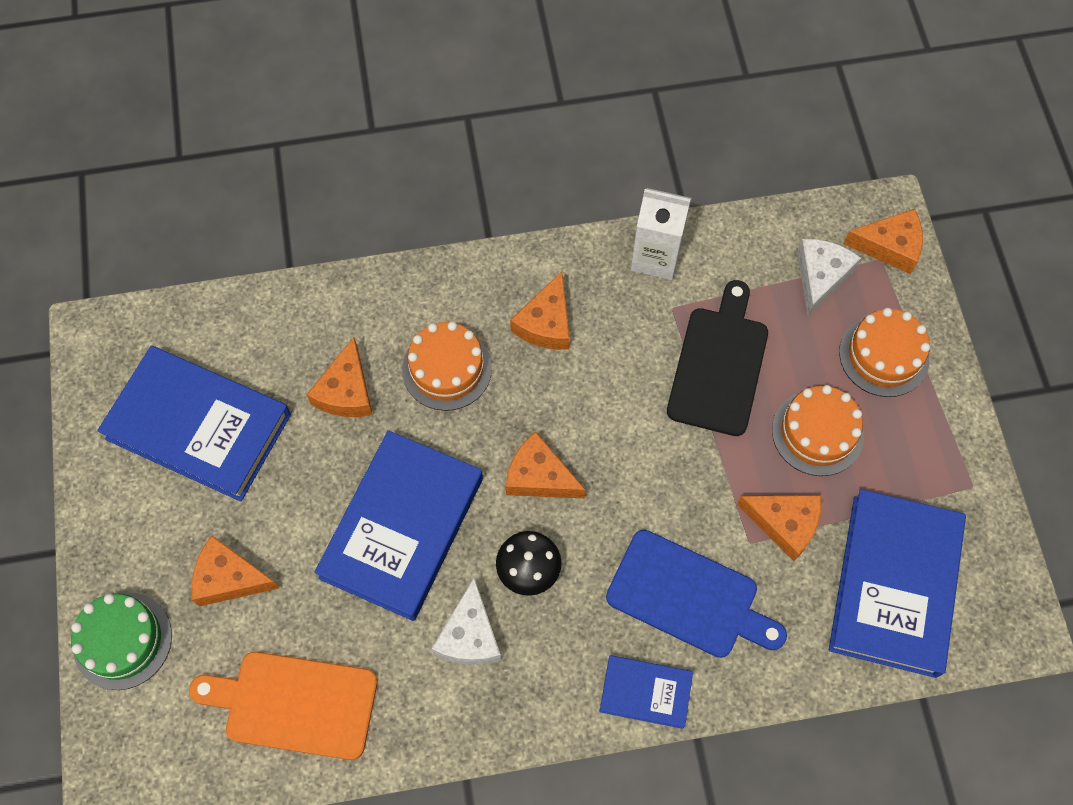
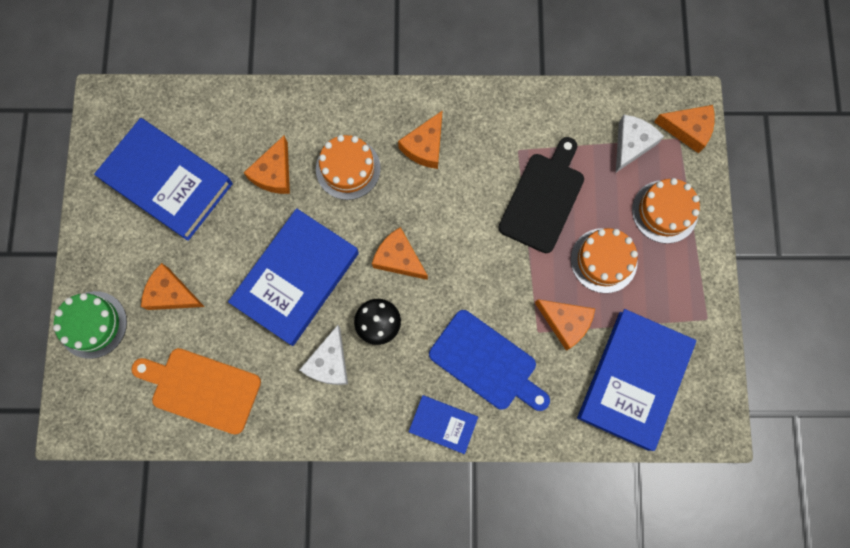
camera: 10 degrees right, 10 degrees up
(655, 257) = (514, 110): white carton -> none

